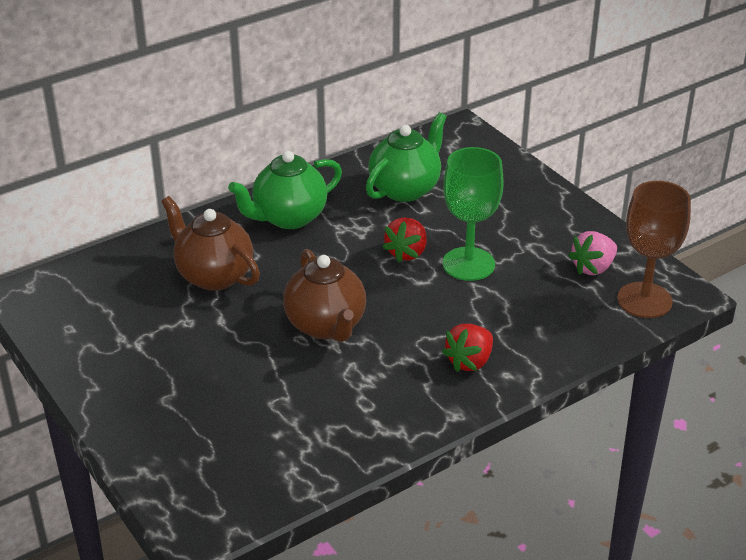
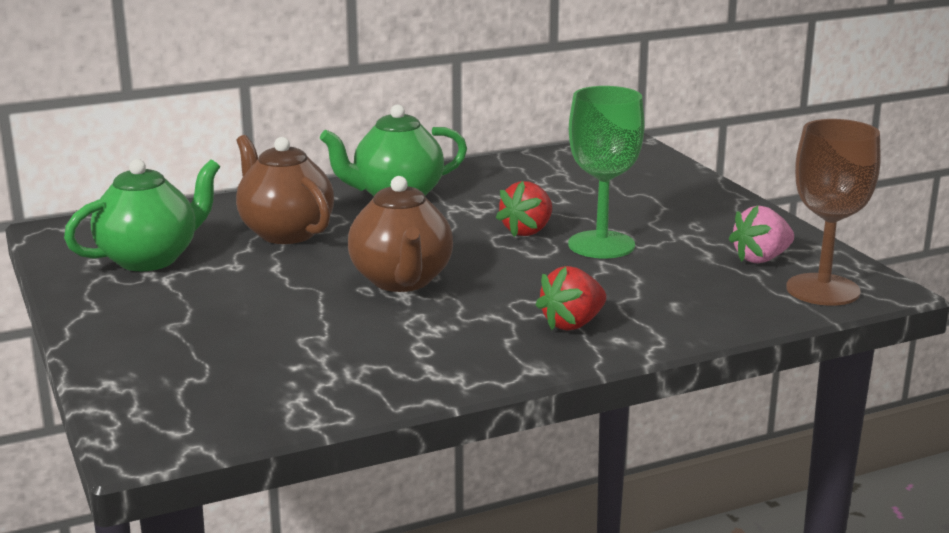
camera: 10 degrees right, 15 degrees down
(405, 189) = (546, 184): green teapot -> green teapot (150, 259)

